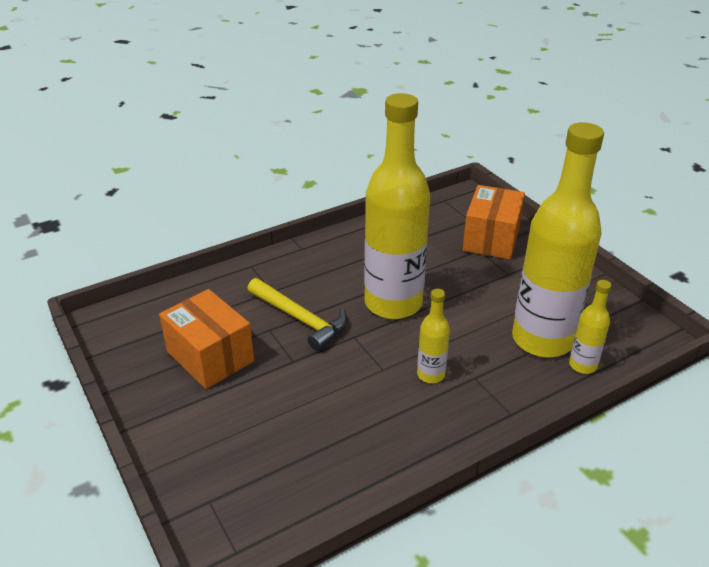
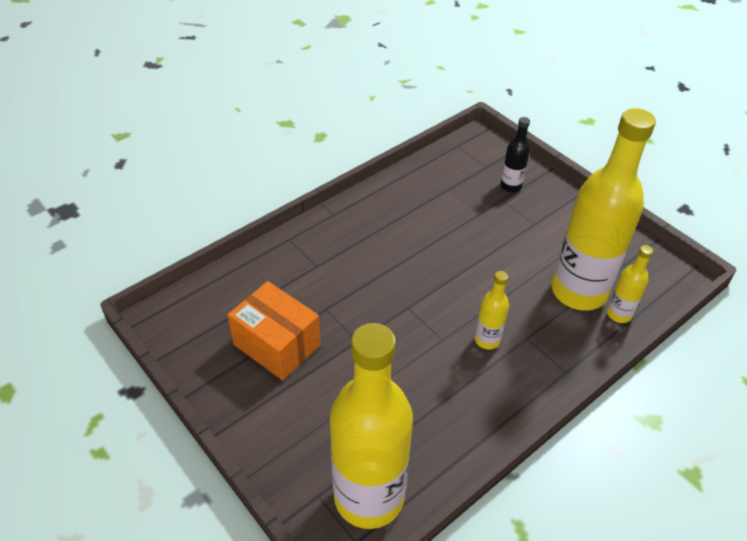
camera: 10 degrees left, 10 degrees up
(300, 319) = (352, 294): yellow hammer -> none
(393, 303) = (435, 267): yellow bottle -> yellow bottle (369, 497)
(491, 239) = (510, 186): orange box -> black bottle

